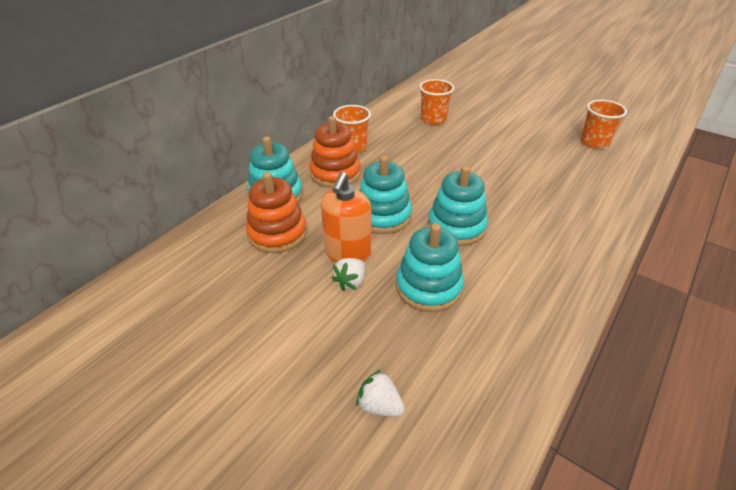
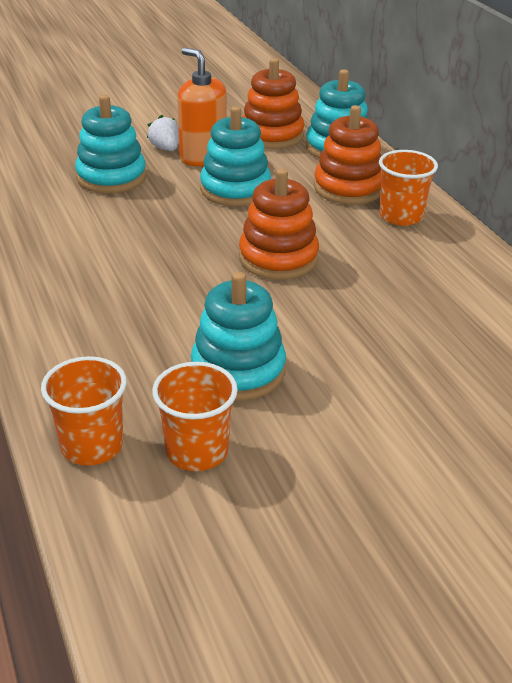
camera: 120 degrees right, 5 degrees down
(379, 405) = (45, 127): white strawberry -> none
(433, 119) = (433, 311): orange cup -> orange cup (92, 445)
(443, 170) = (278, 258): none -> orange stacking toy
(456, 227) = (165, 222): turquoise stacking toy -> turquoise stacking toy (238, 370)

